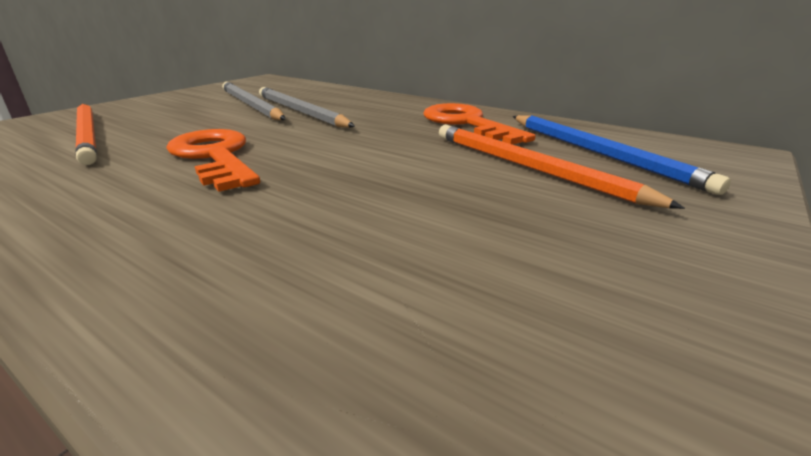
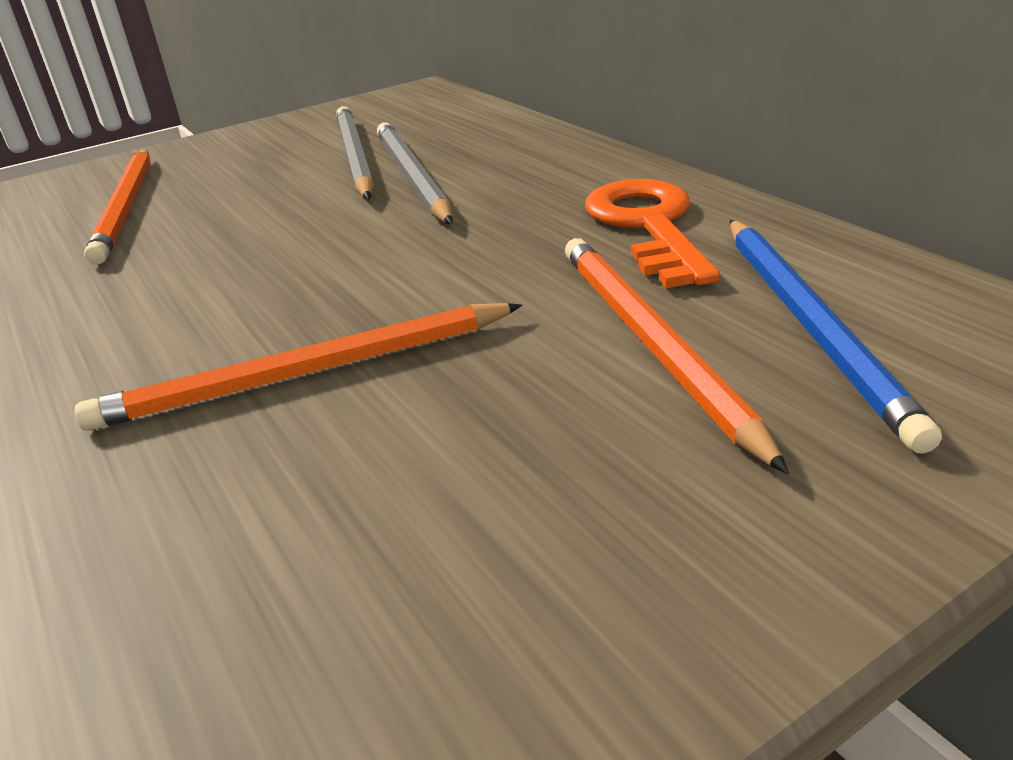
camera: 25 degrees right, 5 degrees up
(215, 157) = (240, 265): orange key -> none
(325, 205) = (306, 373): none -> orange pencil

